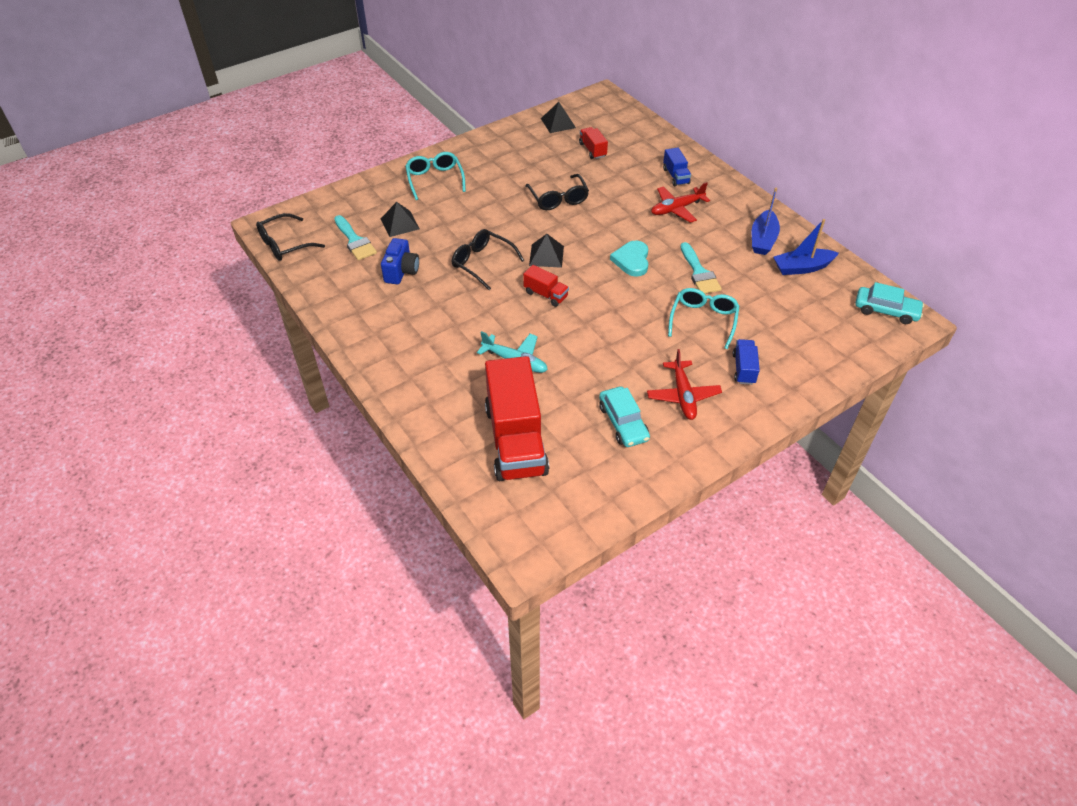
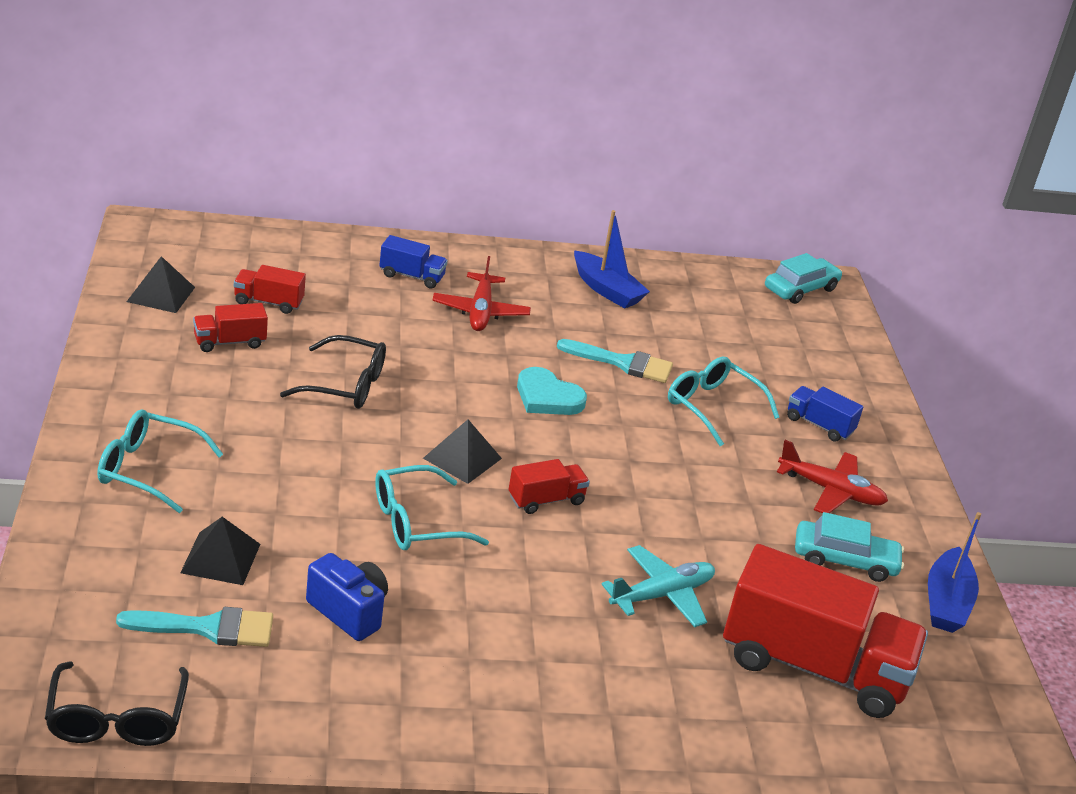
camera: 65 degrees left, 15 degrees down
(482, 263) = (415, 522): black glasses -> turquoise glasses
(548, 155) = (229, 342): none -> red truck
(802, 268) = (683, 295): blue boat -> blue boat (946, 602)

